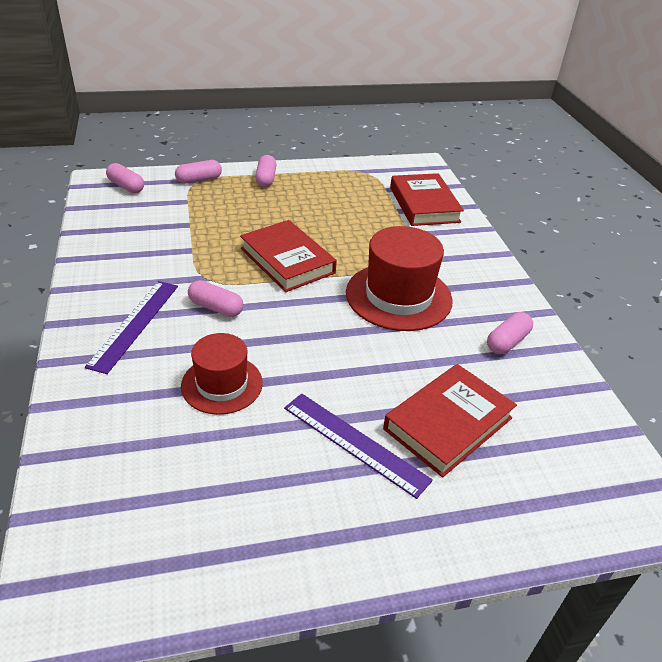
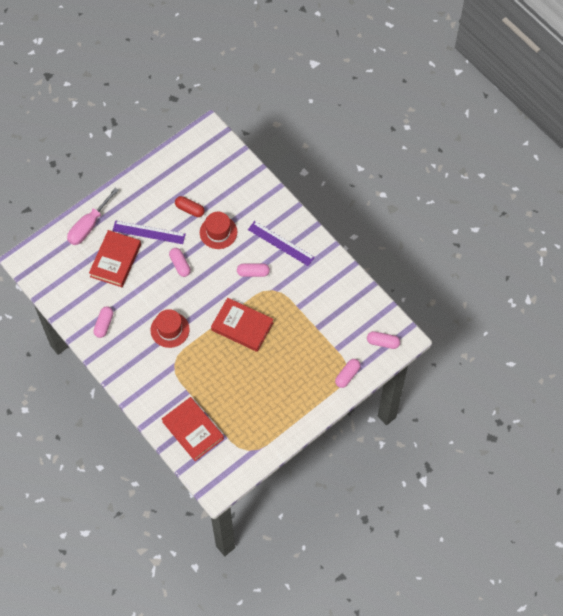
camera: 155 degrees right, 25 degrees up
(134, 324) = (281, 243): purple ruler -> purple ruler turned 45 degrees counterclockwise
(244, 446) = (190, 209): none -> red capsule
(266, 179) = (308, 402): pink capsule -> pink capsule (180, 265)
(398, 296) = (170, 329): red hat -> red hat, size x0.63
(483, 516) = (88, 226): none -> pink screwdriver

